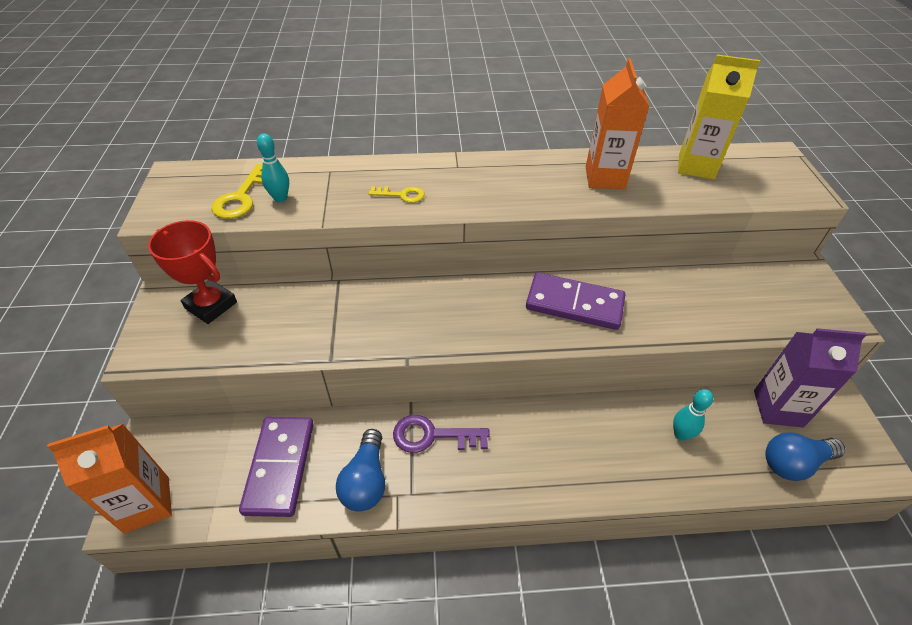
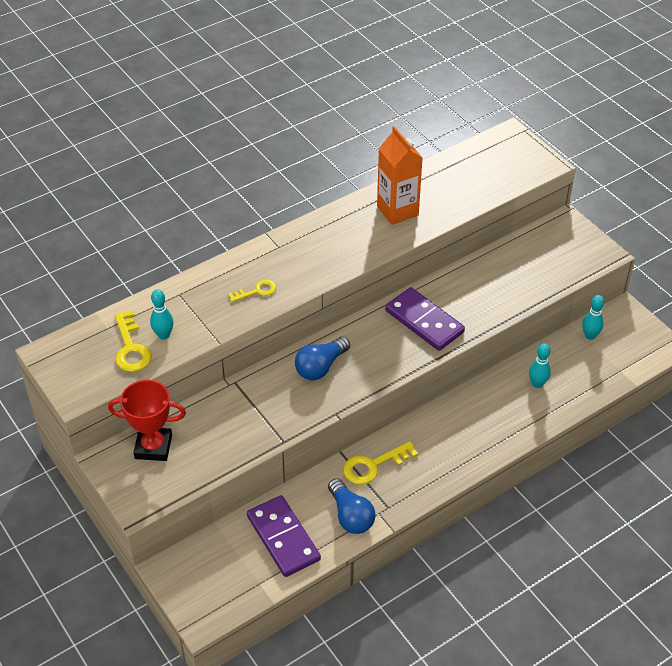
camera: 30 degrees left, 0 degrees up
(147, 504) = (210, 606): orange carton -> none
(432, 436) = (373, 465): purple key -> yellow key
(574, 304) = (424, 321): purple domino -> purple domino turned 60 degrees clockwise
(696, 167) = (457, 172): yellow carton -> none
(778, 408) = (590, 336): purple carton -> turquoise bowling pin
(794, 463) = (614, 368): blue light bulb -> blue light bulb (320, 367)

